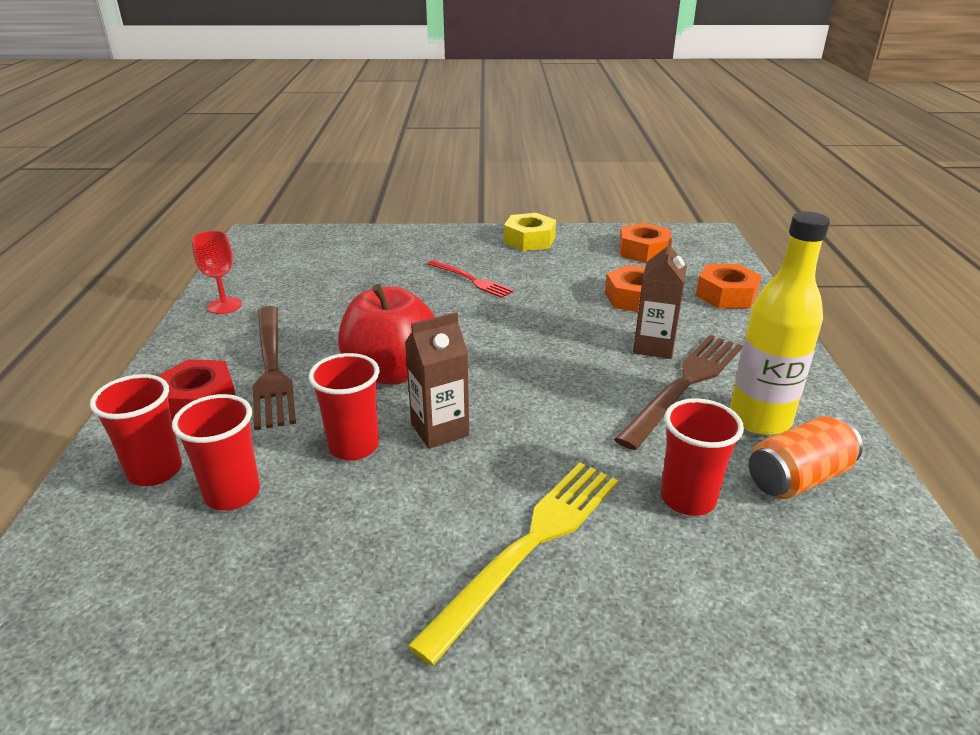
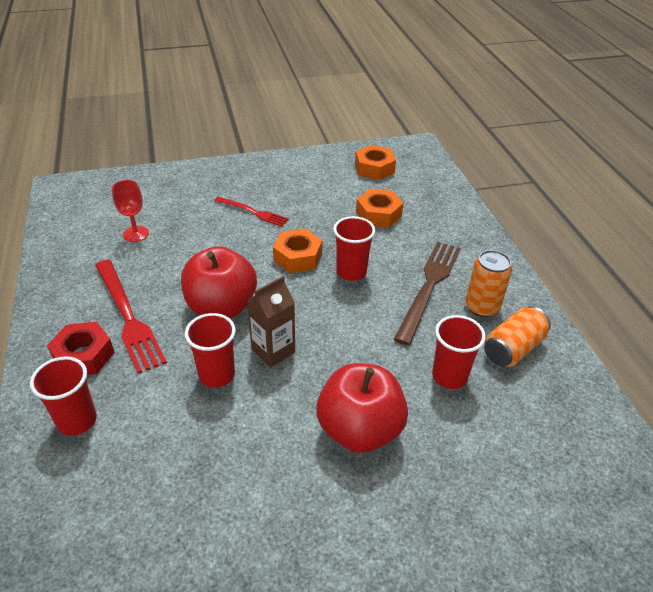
camera: 15 degrees left, 10 degrees up
(224, 306) = (64, 263): red goblet -> red goblet (136, 234)
(232, 494) = (144, 429): red cup -> red cup (351, 272)
(271, 368) = (128, 317): brown fork -> red fork
(529, 240) = (286, 167): yellow nut -> none
(529, 546) = (359, 430): yellow fork -> red apple
(654, 346) = (401, 256): brown carton -> none
(726, 295) = (441, 203): orange nut -> orange nut (298, 257)
(759, 419) = (482, 307): yellow bottle -> orange can

